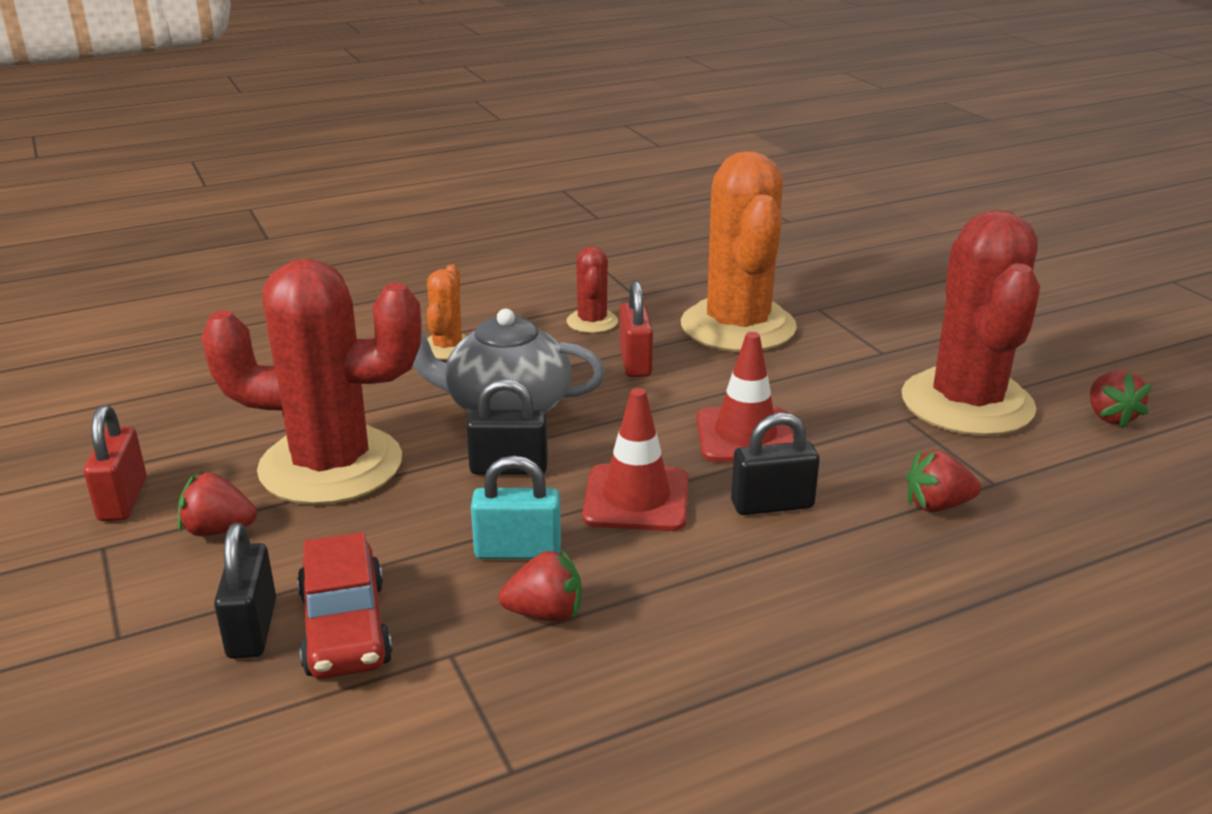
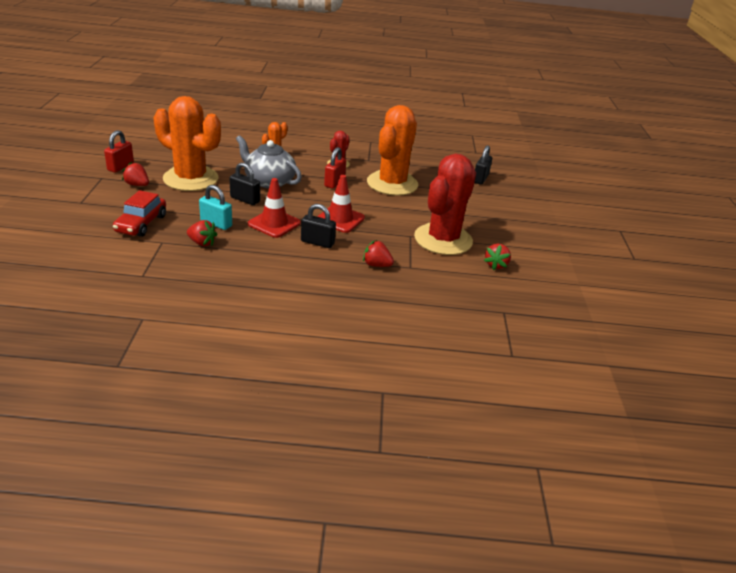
camera: 25 degrees right, 5 degrees up
(252, 629) = (116, 214): black padlock -> black padlock (480, 179)
(331, 465) = (191, 179): red cactus -> orange cactus

